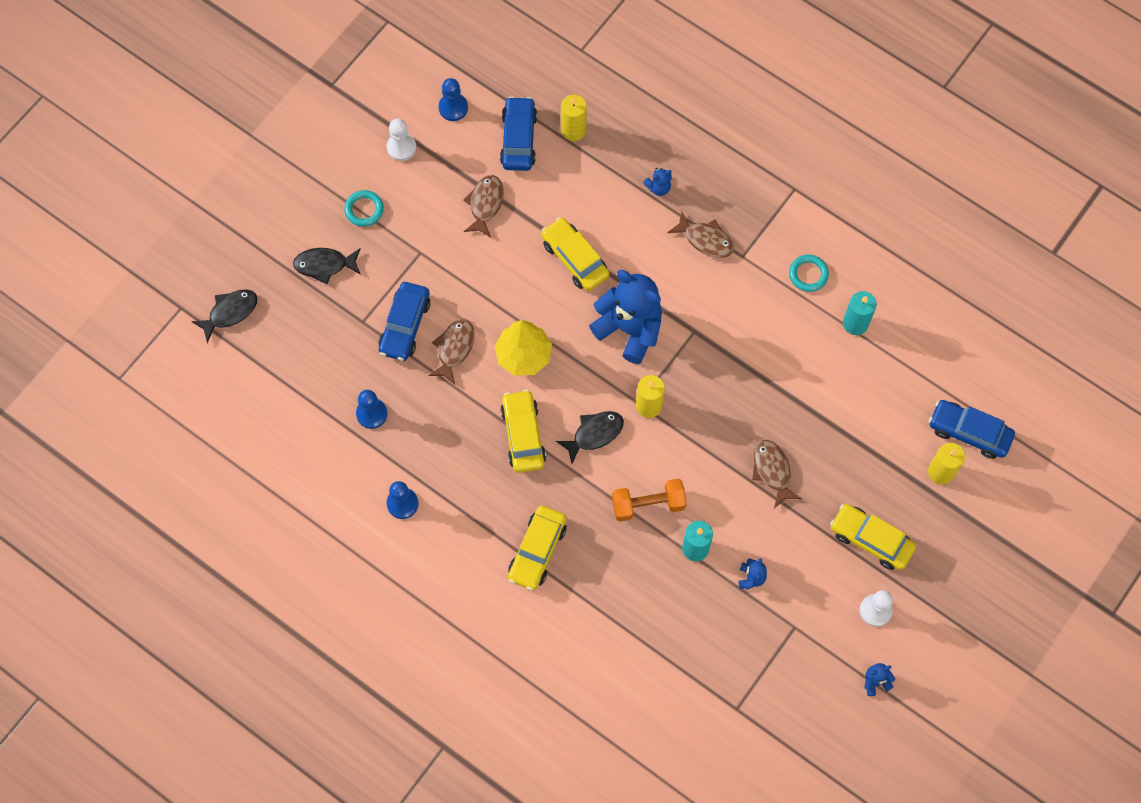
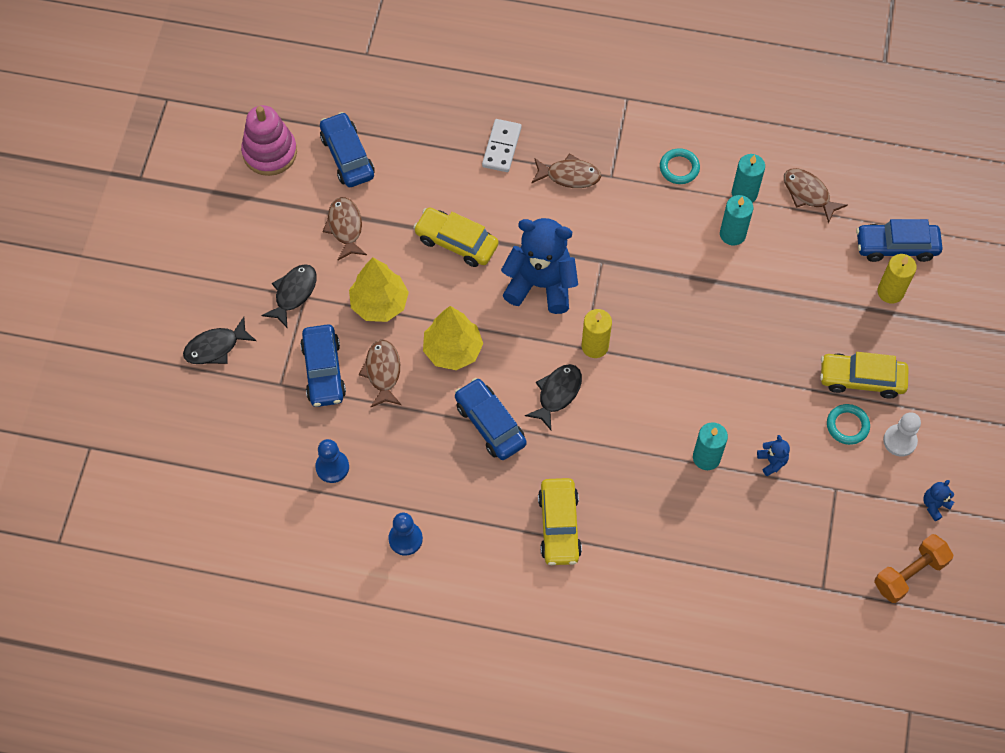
camera: 25 degrees left, 5 degrees down
(230, 313) = (142, 431): black fish -> black fish (294, 293)
(364, 210) = (229, 280): turquoise ring -> turquoise ring (847, 425)
(401, 147) = (237, 208): white pawn -> none
(453, 108) = (270, 152): blue pawn -> pink stacking toy
(481, 286) = (379, 303): none -> yellow tree
(523, 435) = (490, 424): yellow car -> blue car
(573, 130) = (395, 128): yellow candle -> none
(648, 504) = (641, 436): orange dumbbell -> orange dumbbell (909, 573)
(658, 188) = (502, 147): blue teddy bear -> white domino
(772, 471) = (739, 356): brown fish -> brown fish (808, 194)
(824, 356) = (732, 234): none -> turquoise candle

